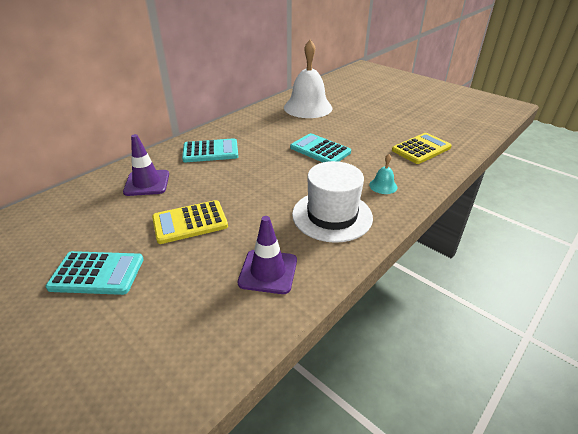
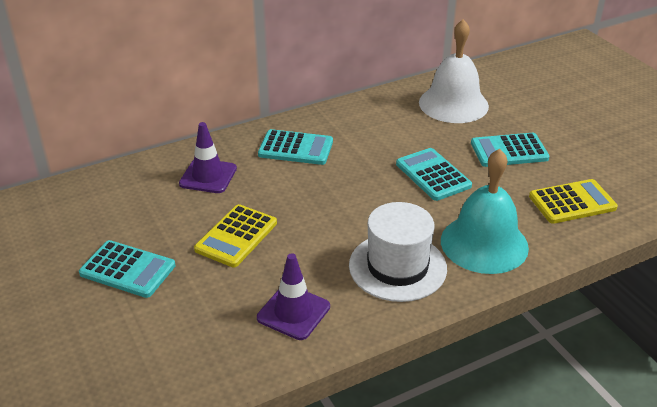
camera: 20 degrees right, 0 degrees up
(190, 222) = (236, 236): yellow calculator -> yellow calculator turned 60 degrees counterclockwise
(361, 127) = (509, 151): none -> turquoise calculator
(383, 186) = (484, 243): turquoise bell -> turquoise bell, size x2.41

